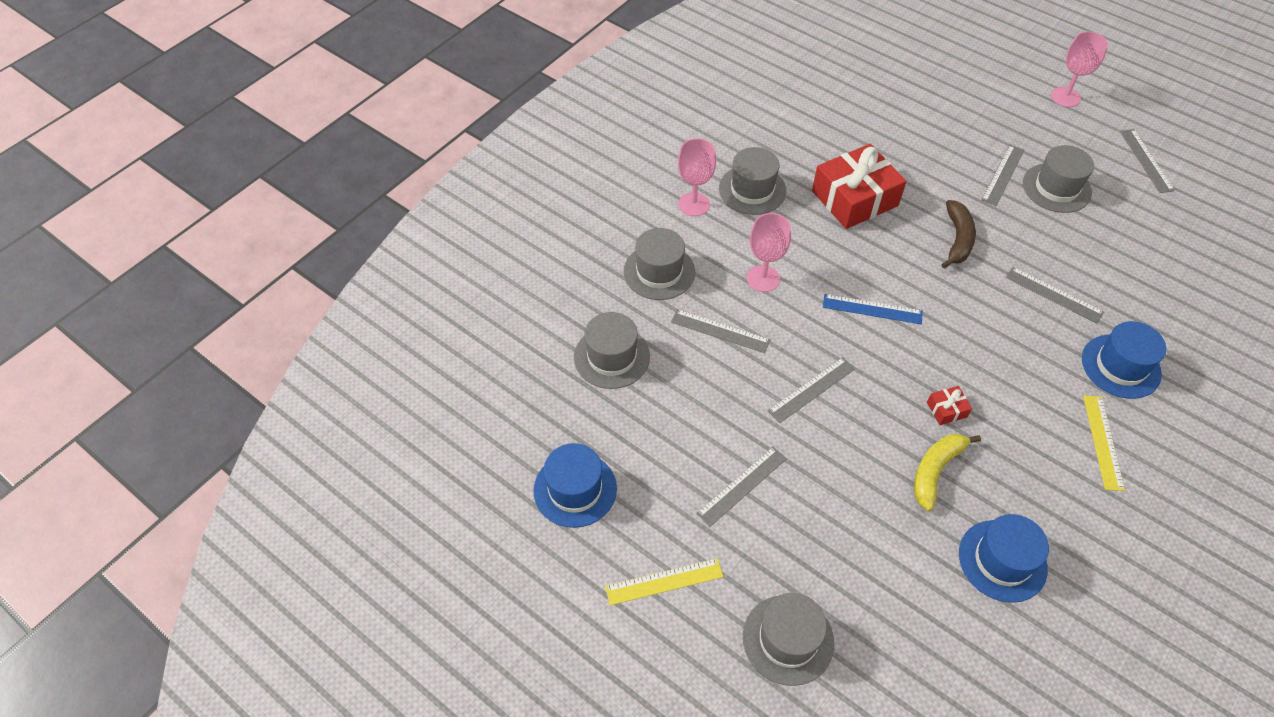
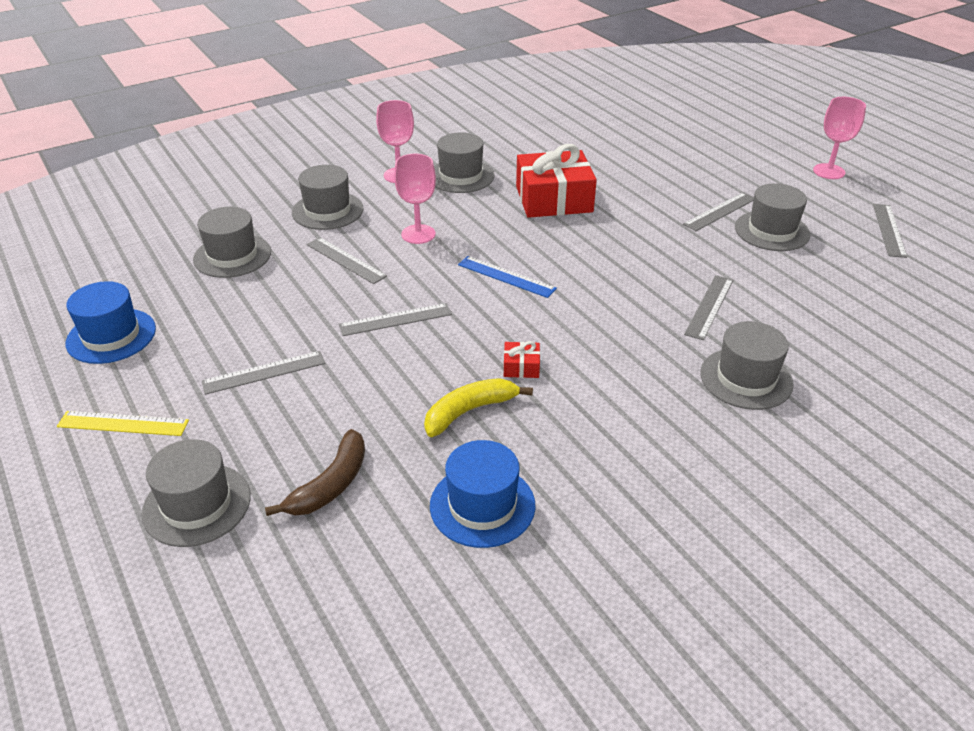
camera: 20 degrees right, 15 degrees down
(957, 239) = (635, 246): brown banana -> brown banana (330, 484)
(1054, 295) = (709, 307): grey ruler -> grey ruler turned 60 degrees clockwise
(1103, 442) = (678, 435): yellow ruler -> none
(1120, 366) = (746, 378): blue hat -> grey hat

